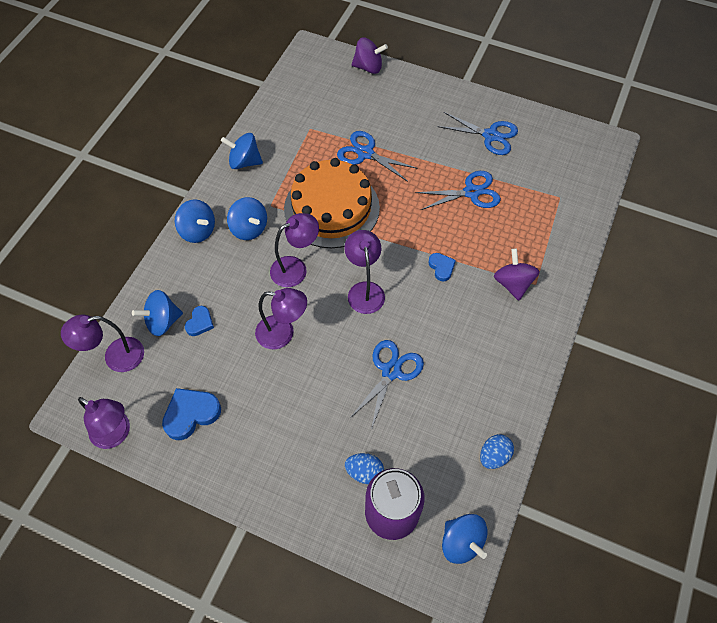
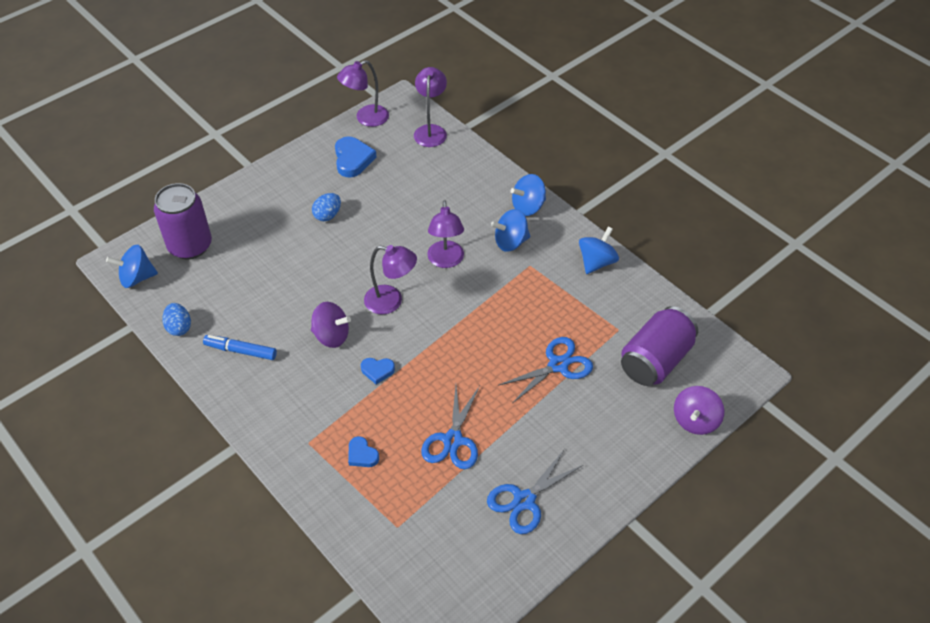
camera: 115 degrees right, 10 degrees down
(163, 321) = (446, 163): blue spinning top -> none
(200, 323) = (430, 184): blue heart -> blue heart (362, 455)
(283, 334) = (385, 231): purple lamp -> none
(328, 100) = (655, 360): none -> purple can
(332, 208) = (500, 310): orange cake -> none
(364, 472) = (232, 241): blue egg -> blue egg (327, 215)
(391, 371) = (300, 290): blue scissors -> none
(485, 384) = (241, 351): none -> blue marker
(513, 283) = (321, 422): purple spinning top -> purple spinning top (331, 336)

